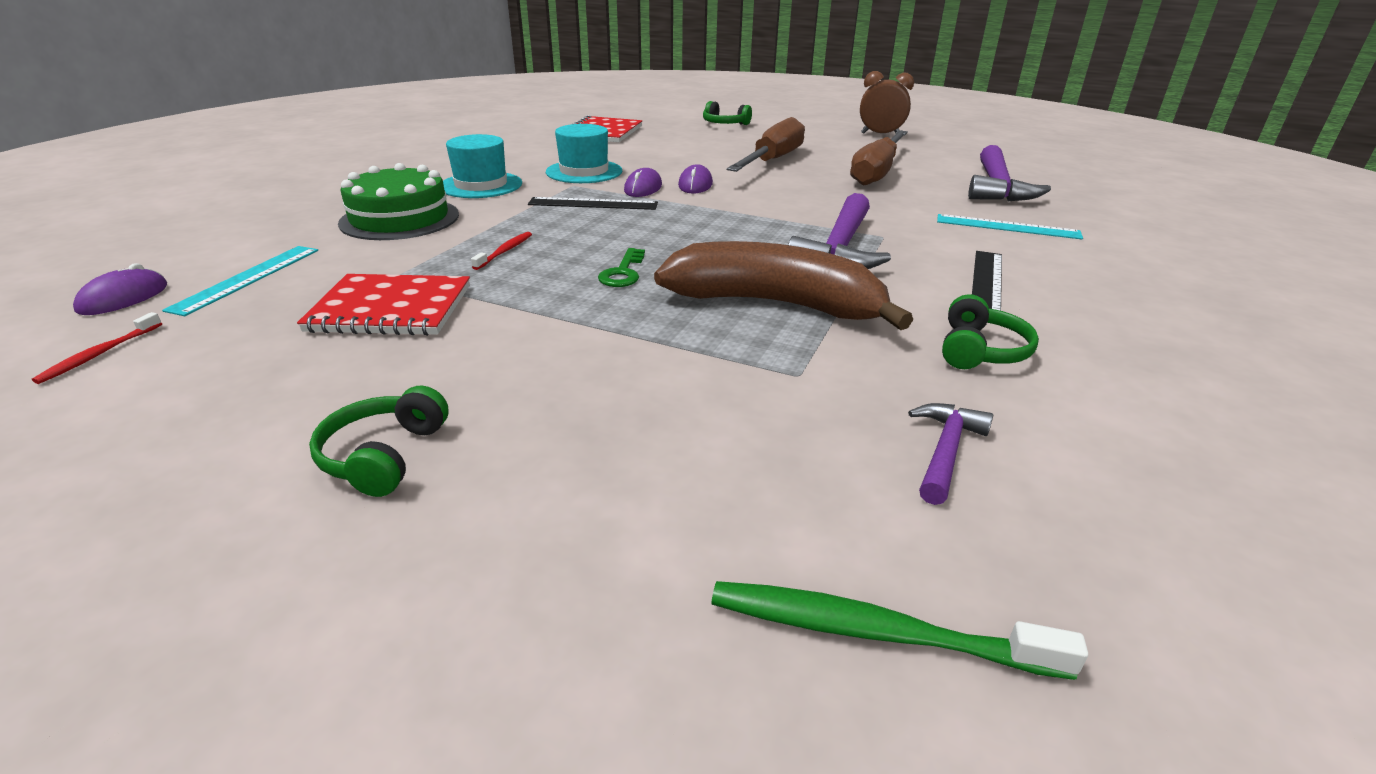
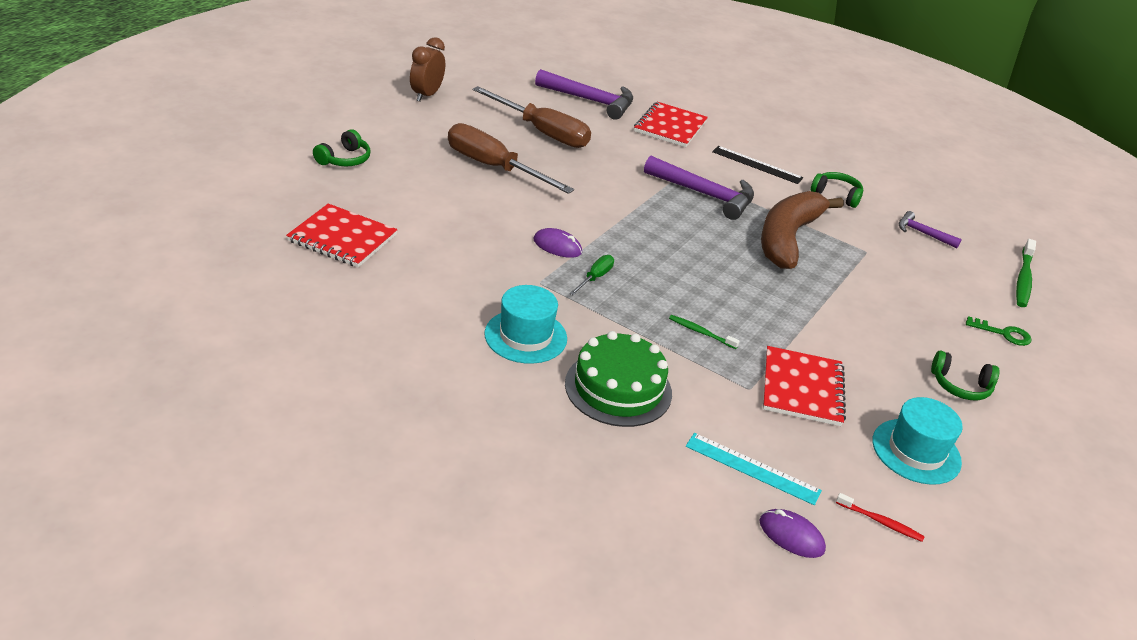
camera: 85 degrees left, 5 degrees up
(505, 251) = (701, 332): red toothbrush -> green toothbrush
(584, 172) = (497, 270): turquoise hat -> turquoise hat (916, 451)
(593, 204) = (595, 278): black ruler -> green screwdriver
(623, 273) = (742, 284): green key -> green key (1003, 333)
(695, 184) = (554, 219): purple mouse -> none
(1007, 227) = (670, 127): turquoise ruler -> red notebook

